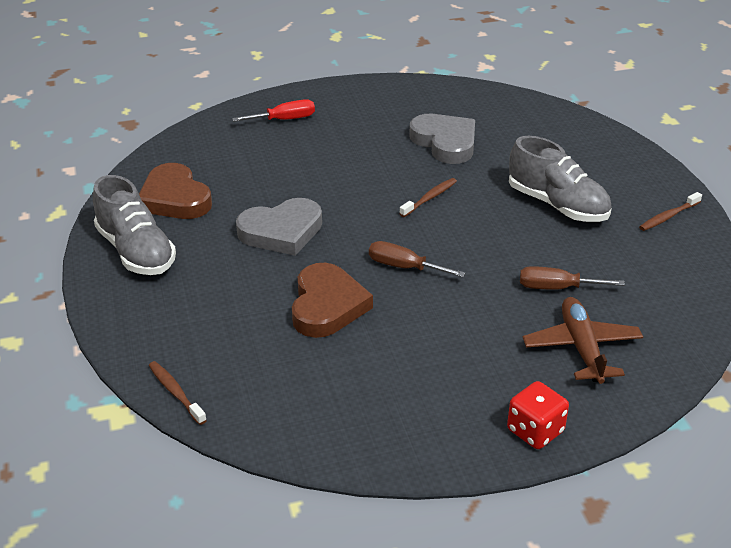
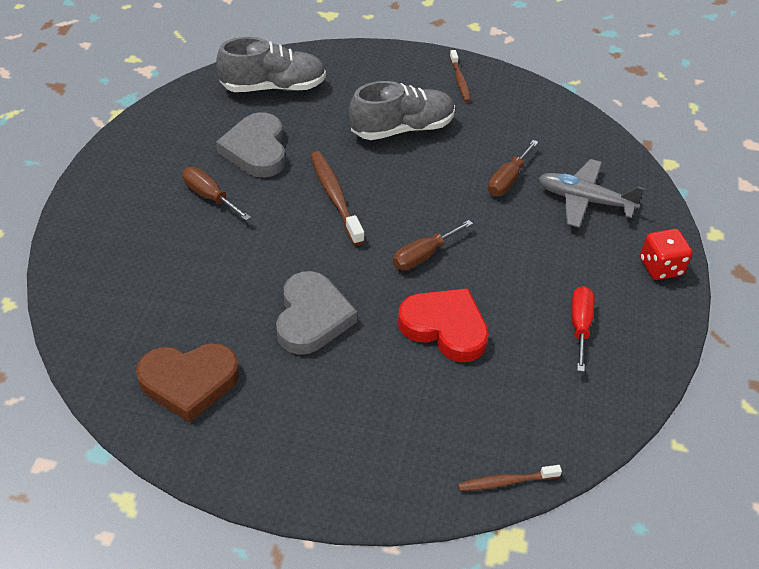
camera: 65 degrees left, 10 degrees up
(136, 251) = (262, 446): grey shoe -> grey shoe (273, 87)
(284, 119) = (114, 242): red screwdriver -> red screwdriver (580, 326)
(327, 305) = (445, 327): brown heart -> red heart
(370, 140) = (209, 196): none -> brown screwdriver
(429, 198) = (335, 197): brown toothbrush -> brown toothbrush, size x1.61
(445, 142) = (256, 150): grey heart -> grey heart turned 90 degrees counterclockwise
(581, 348) = (584, 200): brown plane -> grey plane

